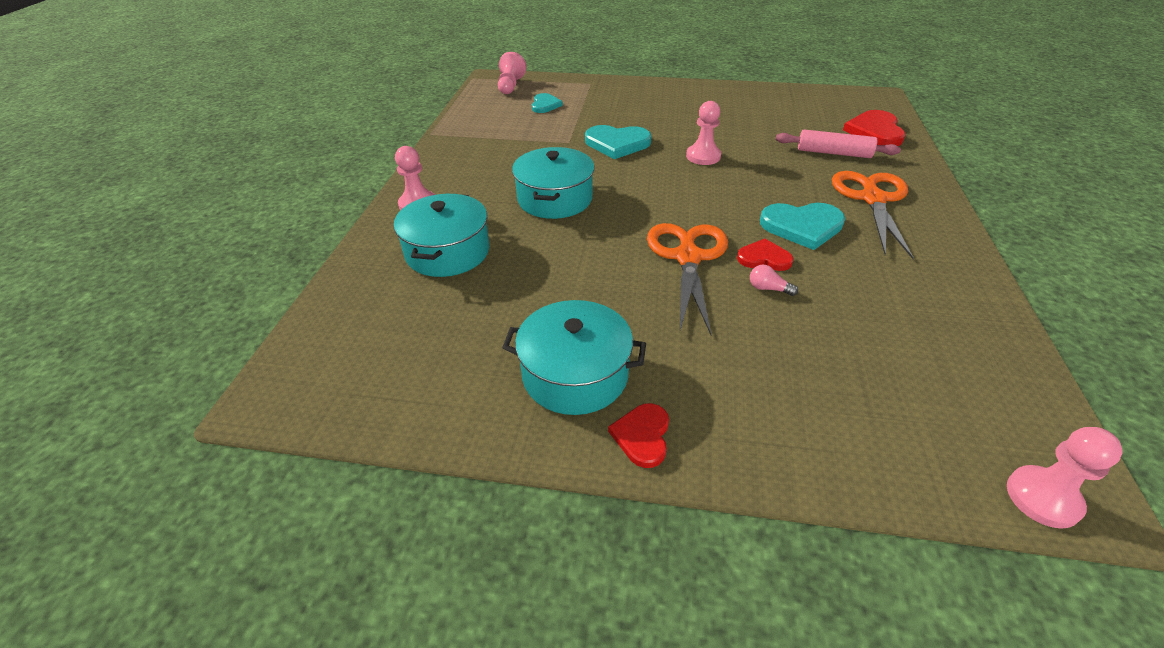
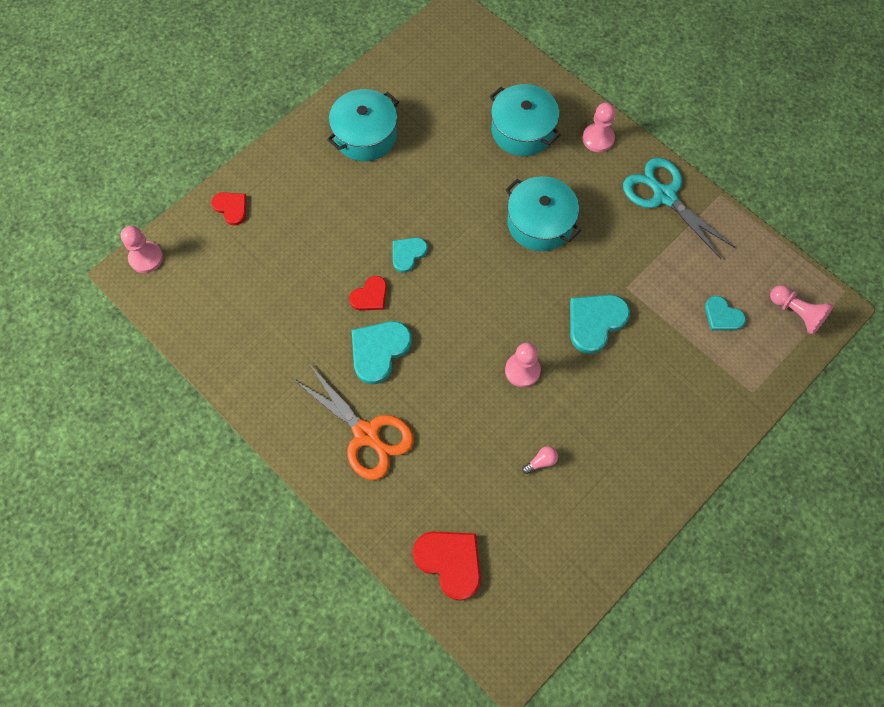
camera: 125 degrees right, 25 degrees up
(456, 154) = (664, 195): none -> turquoise scissors
(642, 436) = (307, 138): red heart -> red heart (231, 208)
(688, 257) = (408, 254): orange scissors -> turquoise heart
(768, 288) = (344, 272): pink light bulb -> pink light bulb (541, 462)
(833, 153) = (446, 480): pink rolling pin -> none

